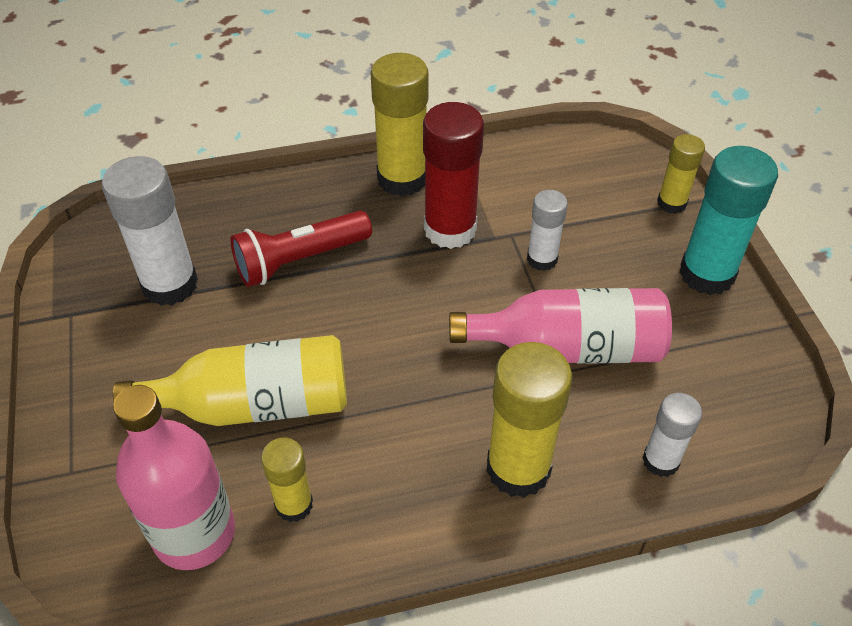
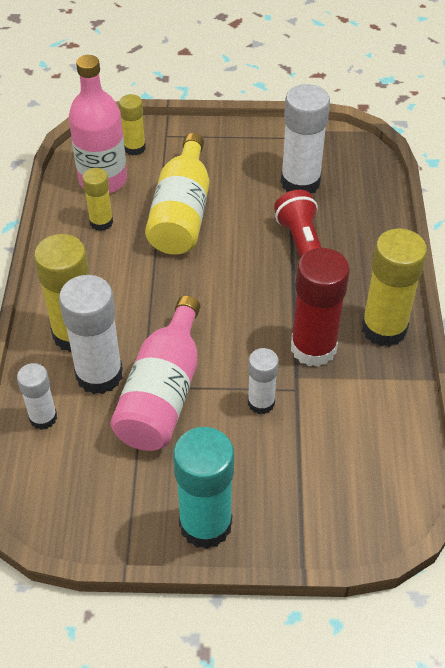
camera: 105 degrees right, 0 degrees up
(571, 420) = (99, 375): none -> white glue stick
(671, 203) = (303, 531): yellow glue stick -> yellow glue stick (134, 148)

